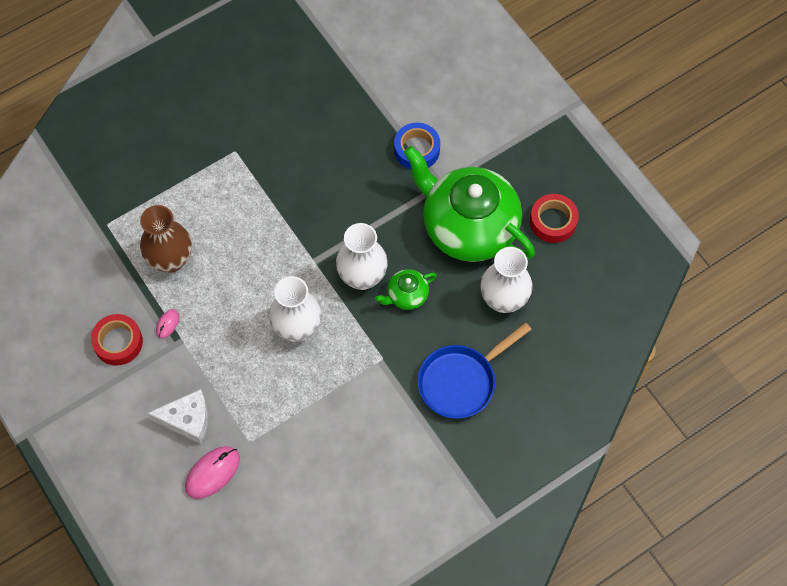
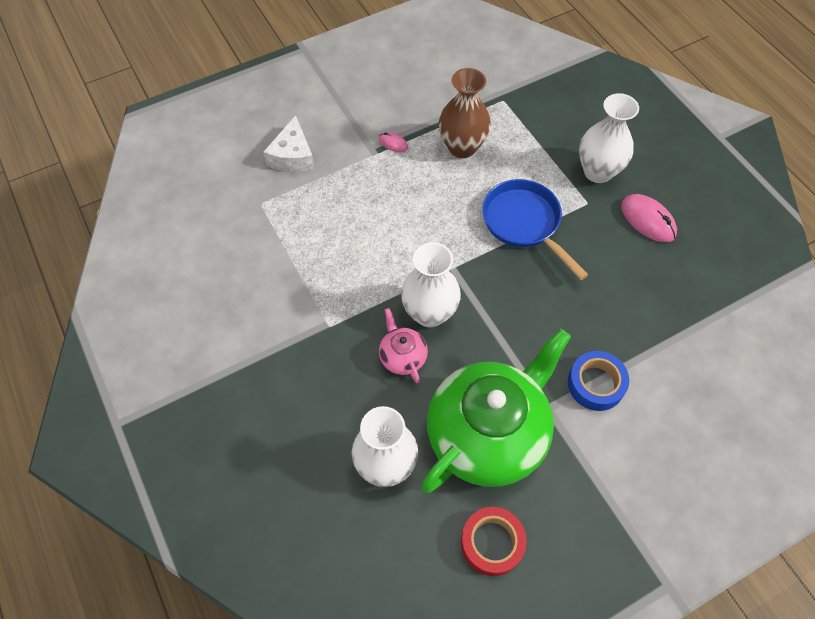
camera: 95 degrees right, 5 degrees down
(118, 342) = (379, 107): red tape -> none
(212, 473) = (236, 174): pink mouse -> pink mouse (648, 220)
(297, 328) = (375, 249): white vase -> white vase (598, 172)
(406, 295) = (402, 356): green teapot -> pink teapot
(461, 381) = (288, 405): blue pan -> blue pan (524, 223)

